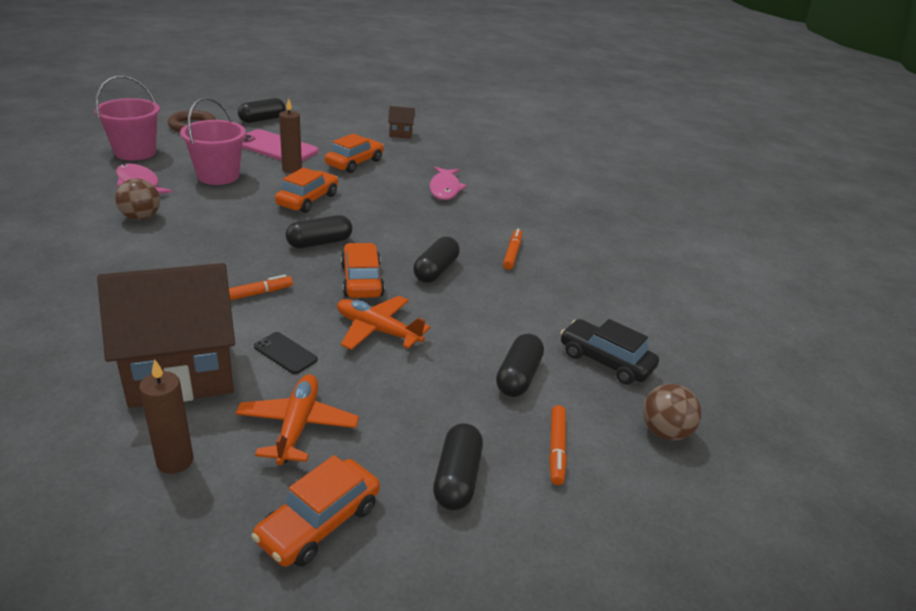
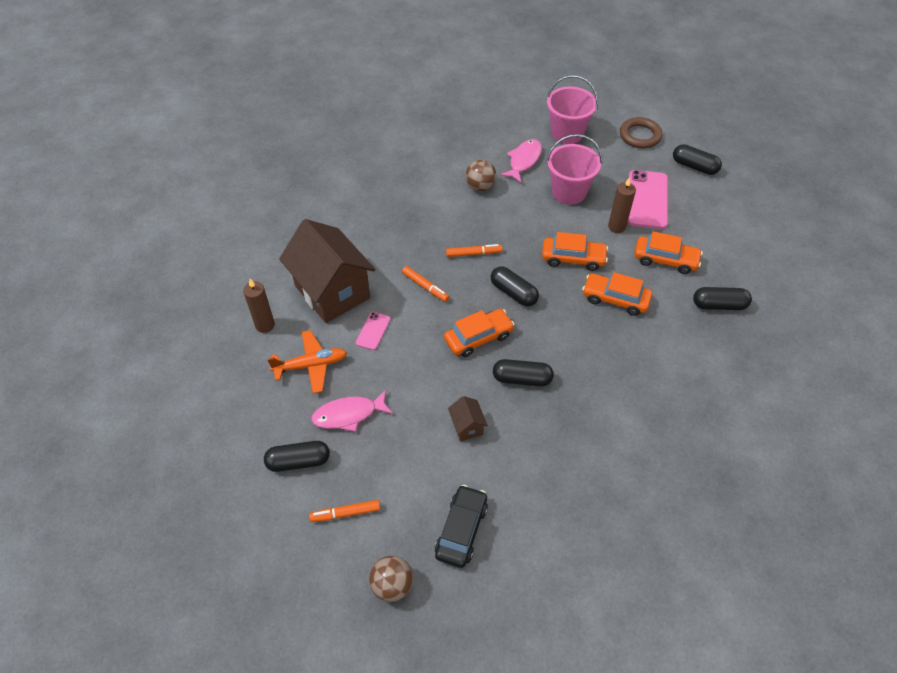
camera: 75 degrees right, 20 degrees up
(285, 353) = (373, 331): black phone -> pink phone
(319, 523) = (244, 405): orange car -> orange car (615, 299)
(377, 330) = (422, 370): orange plane -> none
(400, 134) = (761, 268): brown house -> brown house (467, 426)
(445, 189) = (670, 341): pink fish -> pink fish (348, 414)
(512, 253) = (586, 426): orange marker -> orange marker (473, 253)
(518, 376) = (412, 472): black capsule -> black capsule (719, 305)

